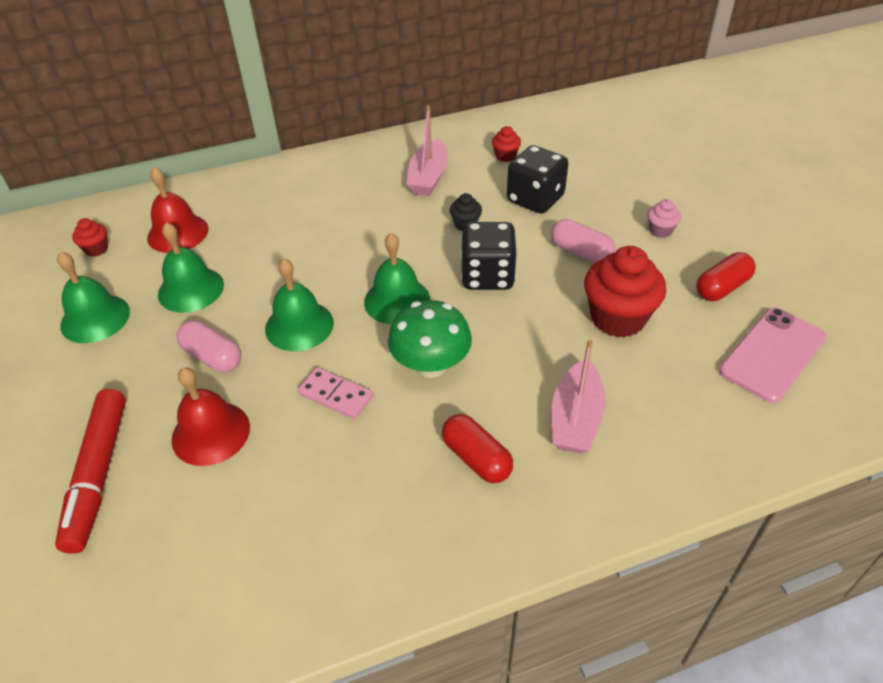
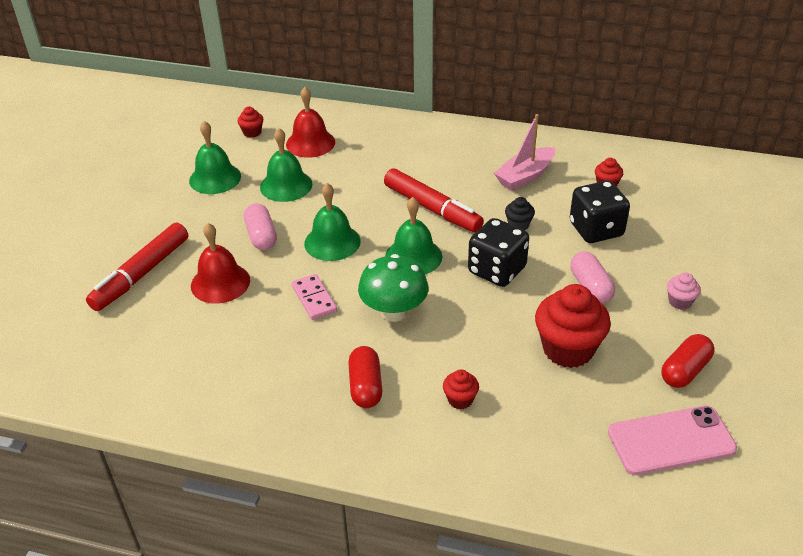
camera: 35 degrees right, 5 degrees down
(370, 245) = (432, 208): none -> red marker
(575, 418) = (460, 400): pink boat -> red cupcake
(722, 287) = (685, 371): red capsule -> red capsule turned 45 degrees counterclockwise

